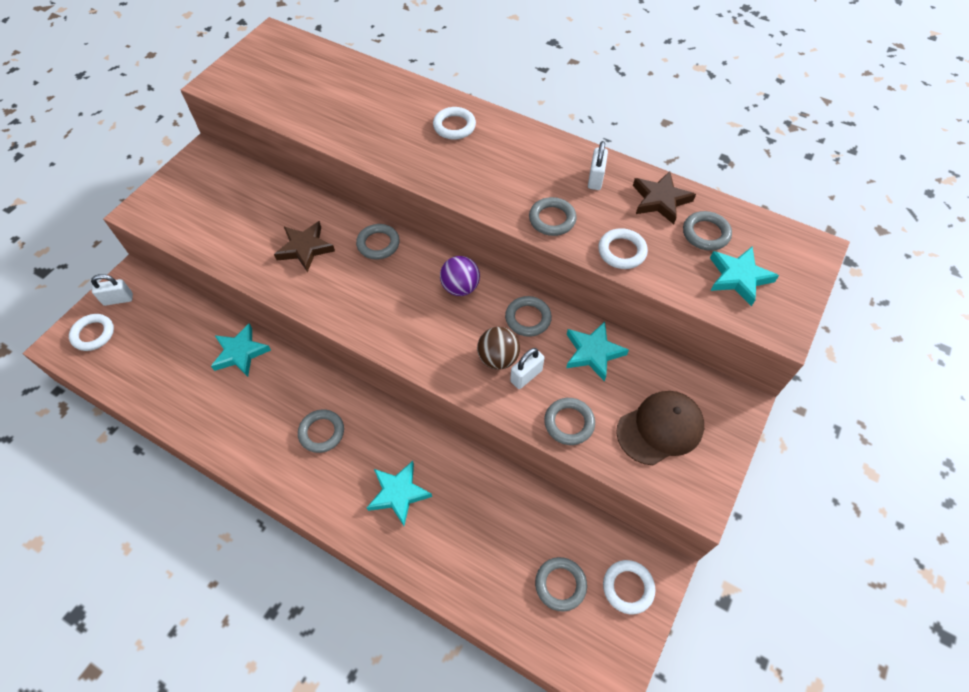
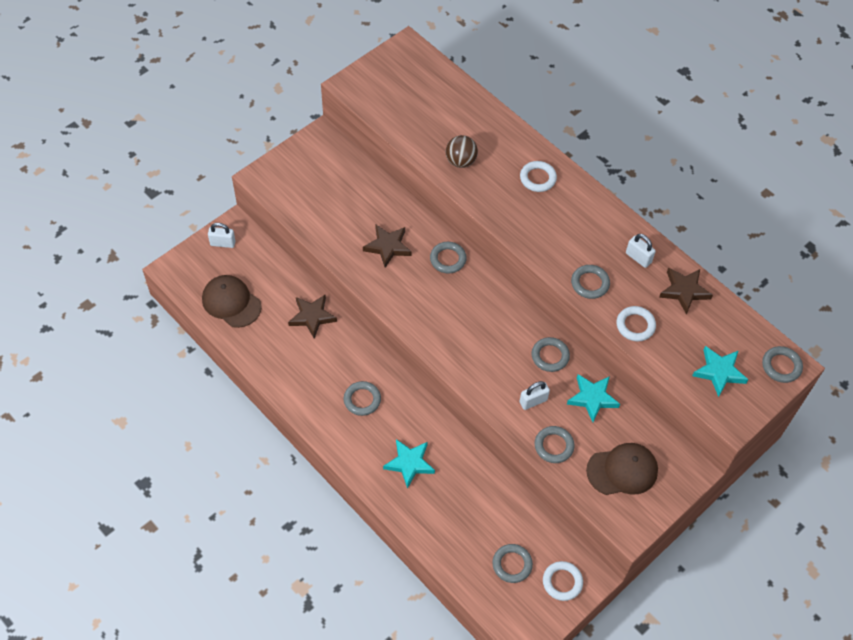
camera: 15 degrees right, 0 degrees up
(93, 334) = (199, 268): white ring -> none
(139, 362) = (231, 302): none -> brown cap
(240, 353) = (312, 317): turquoise star -> brown star
(460, 287) = (504, 315): purple ball -> none
(498, 358) = (515, 381): brown ball -> brown ball (460, 161)
(595, 179) = (638, 258): white padlock -> white padlock turned 75 degrees counterclockwise
(705, 233) = (709, 329): grey ring -> grey ring (781, 366)

